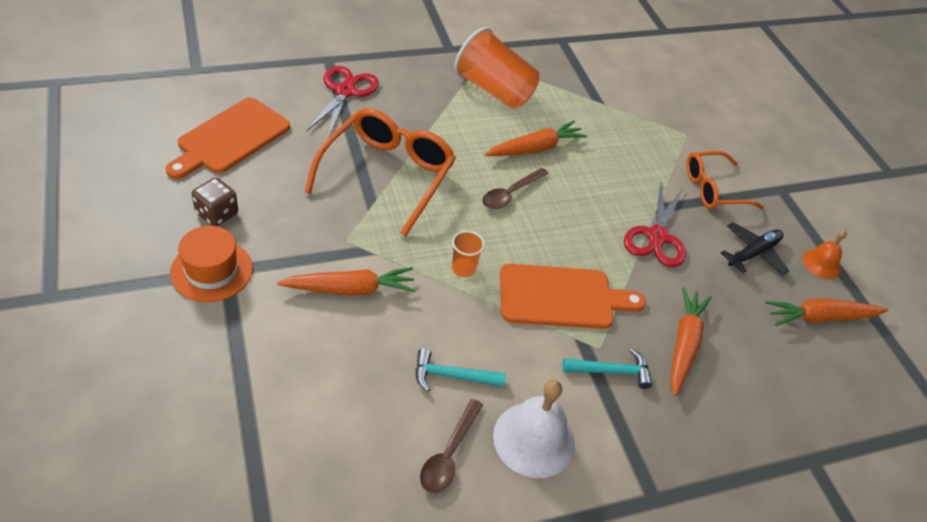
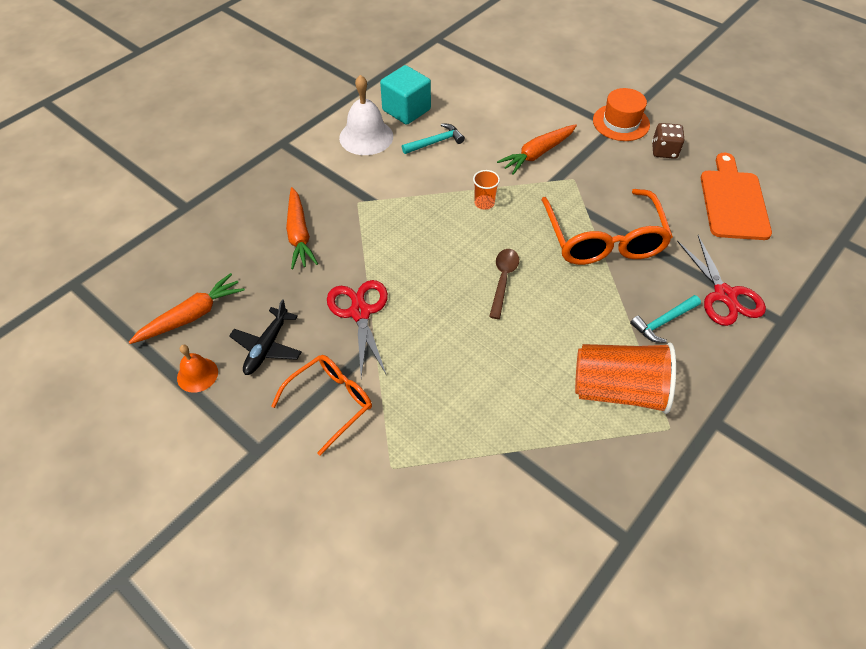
camera: 155 degrees right, 5 degrees up
(448, 454) = (406, 110): brown spoon -> turquoise cube
(535, 148) = (521, 341): orange carrot -> none
(561, 297) = (404, 220): orange cutting board -> none
(611, 371) = (341, 192): turquoise hammer -> turquoise hammer (663, 322)

